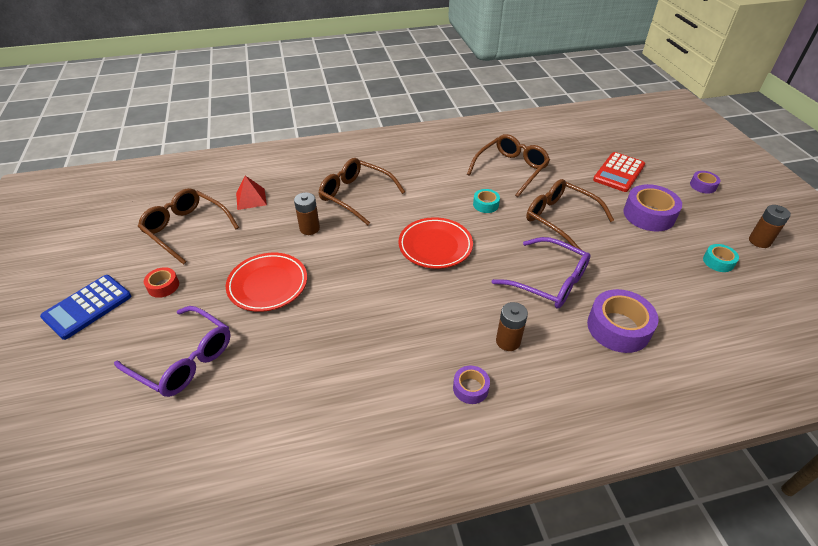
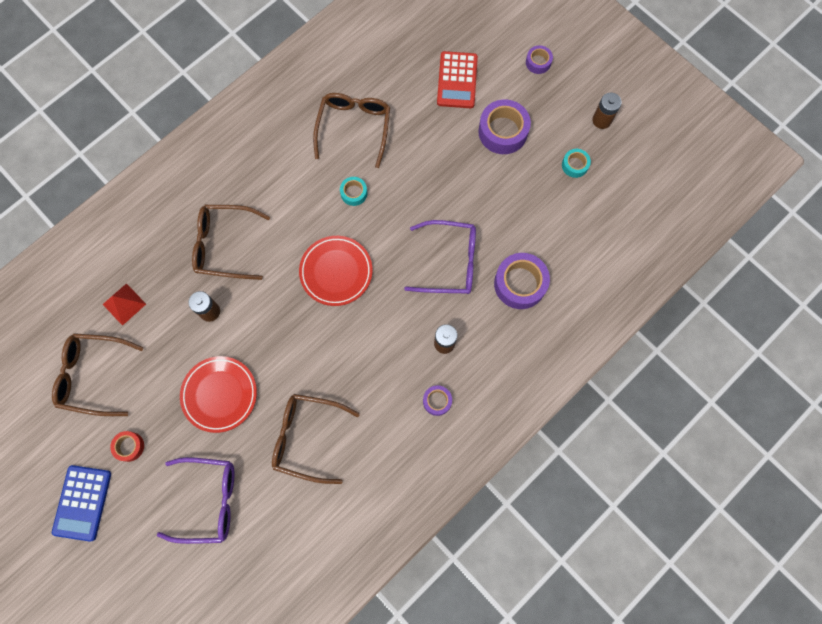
camera: 30 degrees left, 30 degrees up
(561, 219) = (429, 178): brown glasses -> brown glasses (308, 438)

